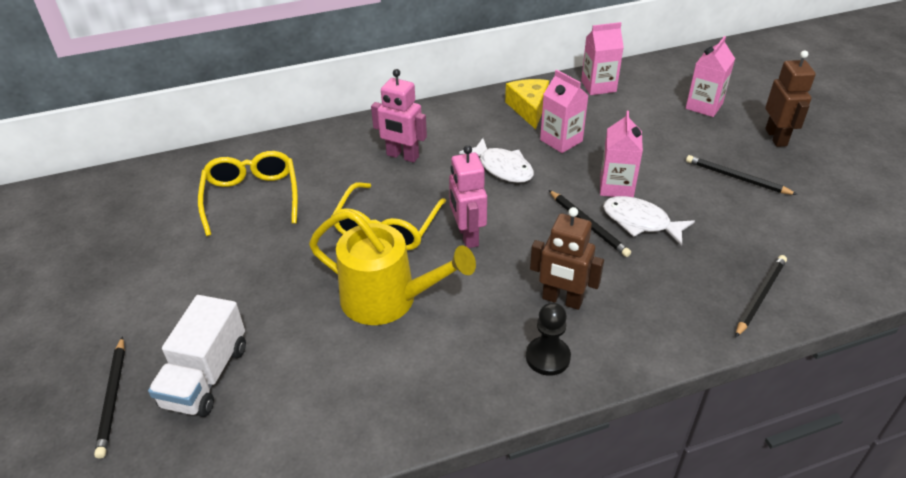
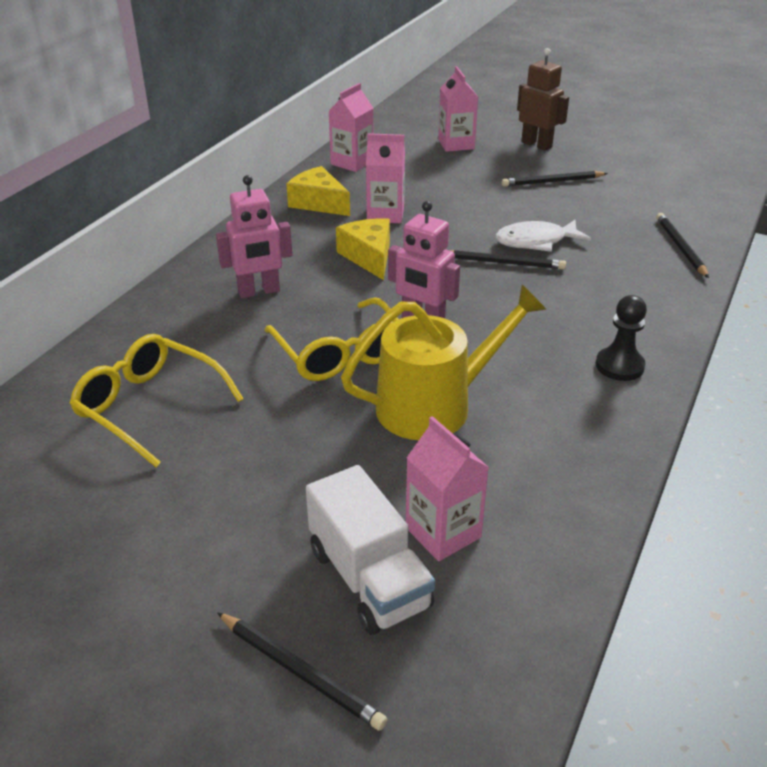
camera: 45 degrees left, 5 degrees down
(502, 168) = (369, 257): white fish -> yellow cheese
(562, 300) = (567, 323): brown robot -> none
(616, 187) = (481, 227): pink carton -> pink carton (443, 532)

